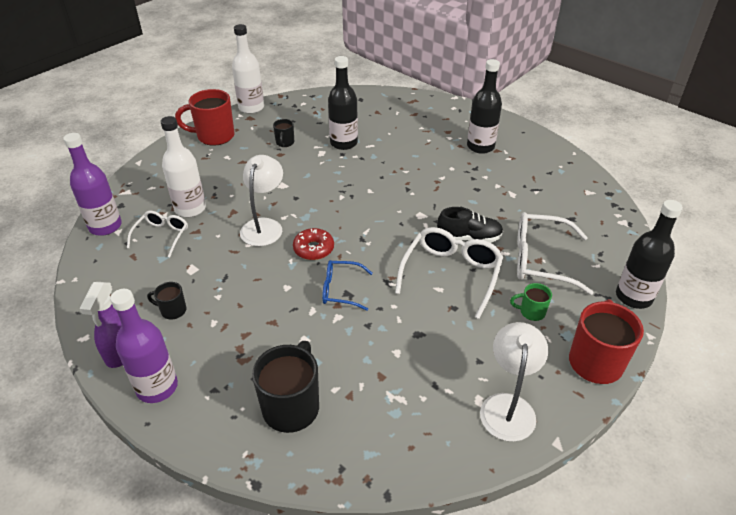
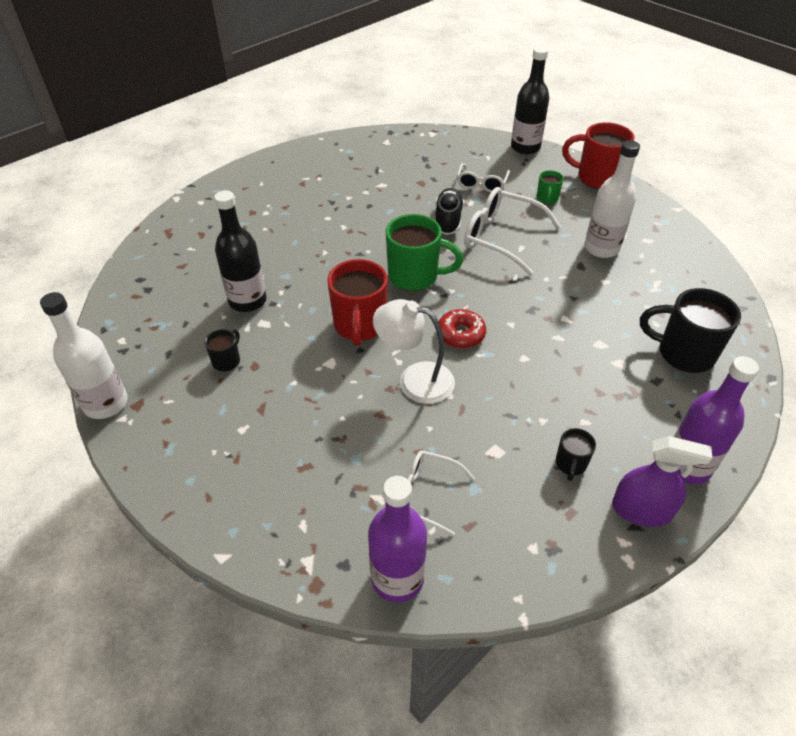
camera: 85 degrees left, 5 degrees up
(190, 209) = (367, 465): white bottle -> white bottle (601, 248)
(214, 136) = (177, 449): red mug -> red mug (360, 326)
(285, 143) = (227, 361): black mug -> black mug turned 75 degrees counterclockwise
(341, 290) = (526, 314): blue glasses -> none
(383, 220) = (415, 276): none -> green mug
(480, 147) = (292, 193): black bottle -> none
(508, 406) = (650, 226): white lamp -> none
(541, 260) = (481, 184): white glasses -> white glasses, size x0.60

